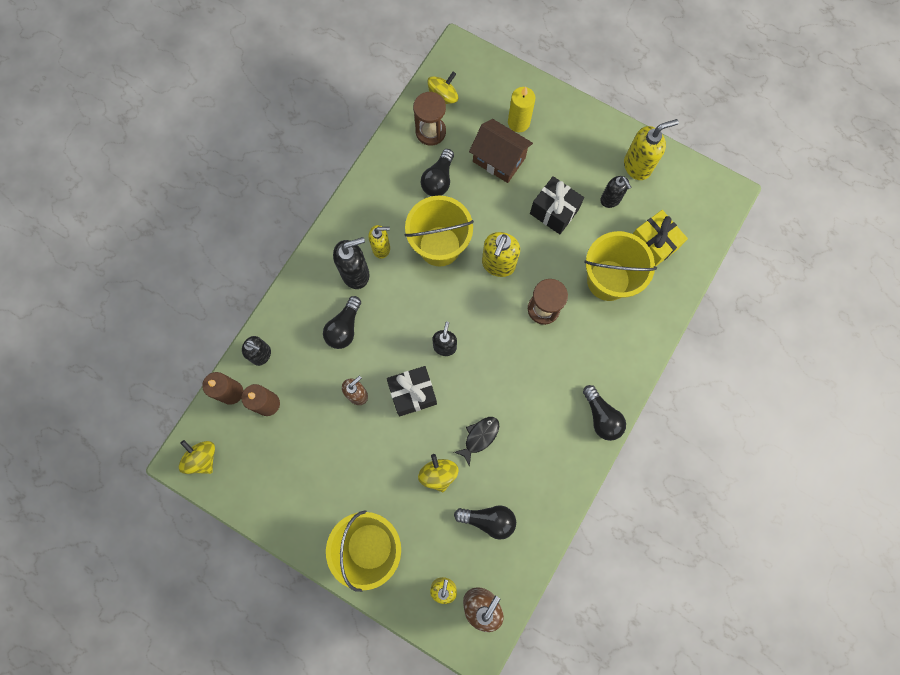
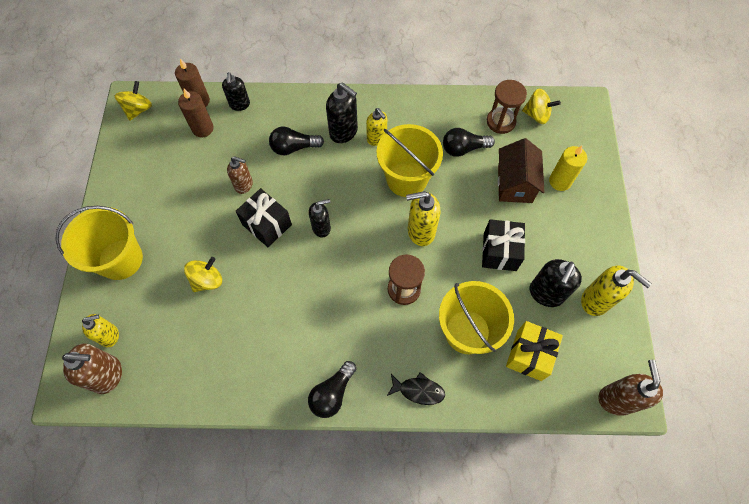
camera: 60 degrees right, 10 degrees down
(479, 437) = (257, 296): black fish -> black fish (418, 390)
(488, 520) = (186, 342): black light bulb -> none
(610, 199) = (545, 294): black soap dispenser -> black soap dispenser, size x1.50
(720, 204) = (616, 399): none -> brown soap dispenser

